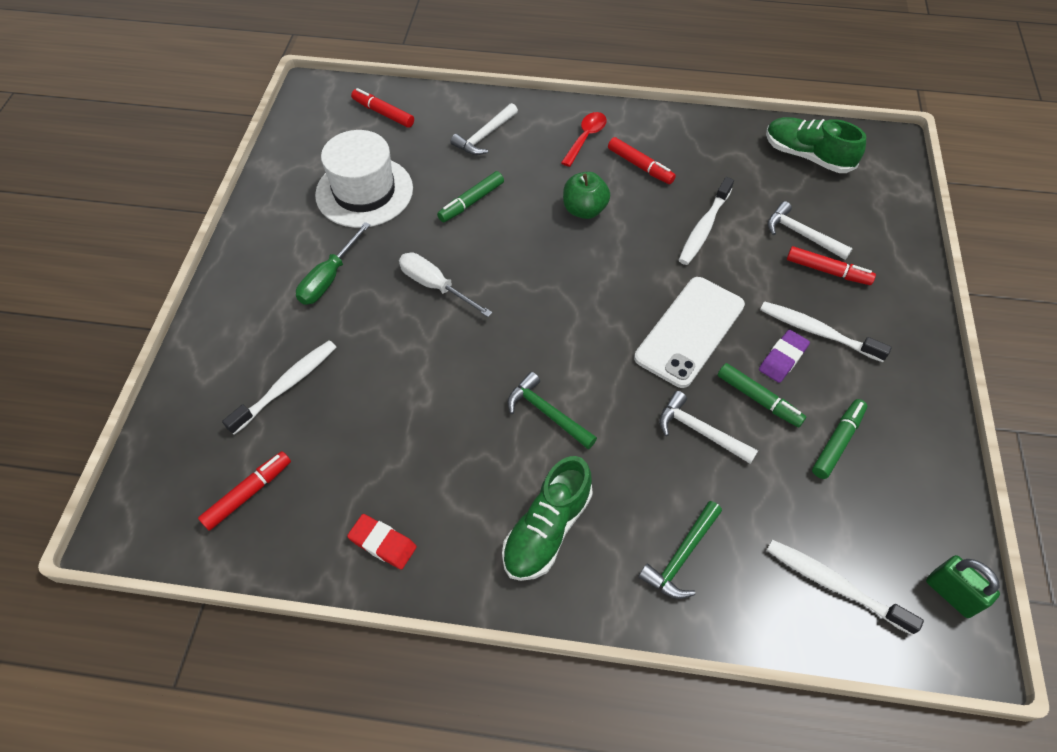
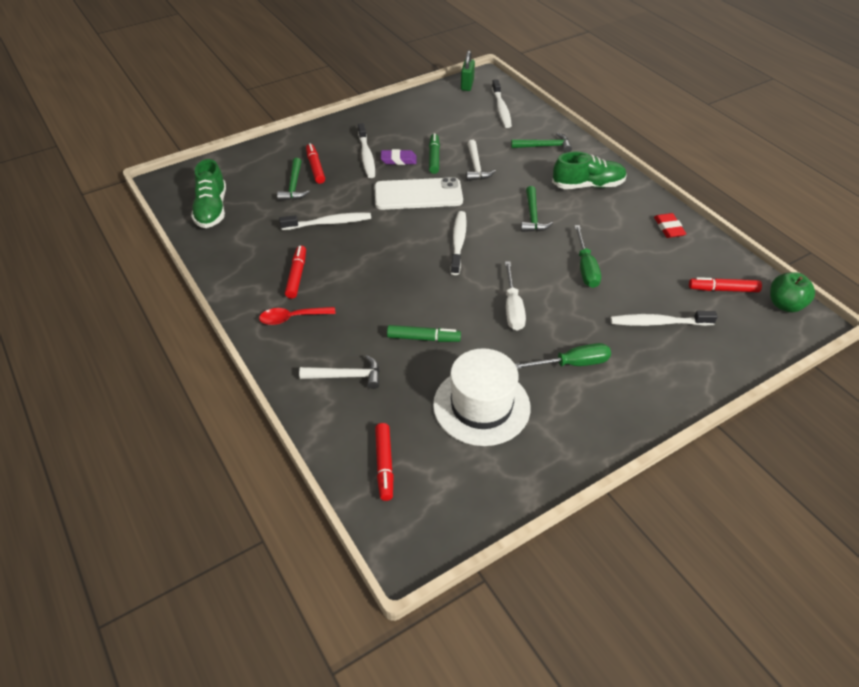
camera: 130 degrees left, 10 degrees down
(418, 391) = (586, 268): none -> green screwdriver
(570, 310) = (458, 242): none -> white toothbrush
(584, 210) = (369, 279): green apple -> green apple (785, 305)
(802, 234) = (294, 186): white hammer -> green hammer
(837, 442) = (429, 129): green marker -> none

